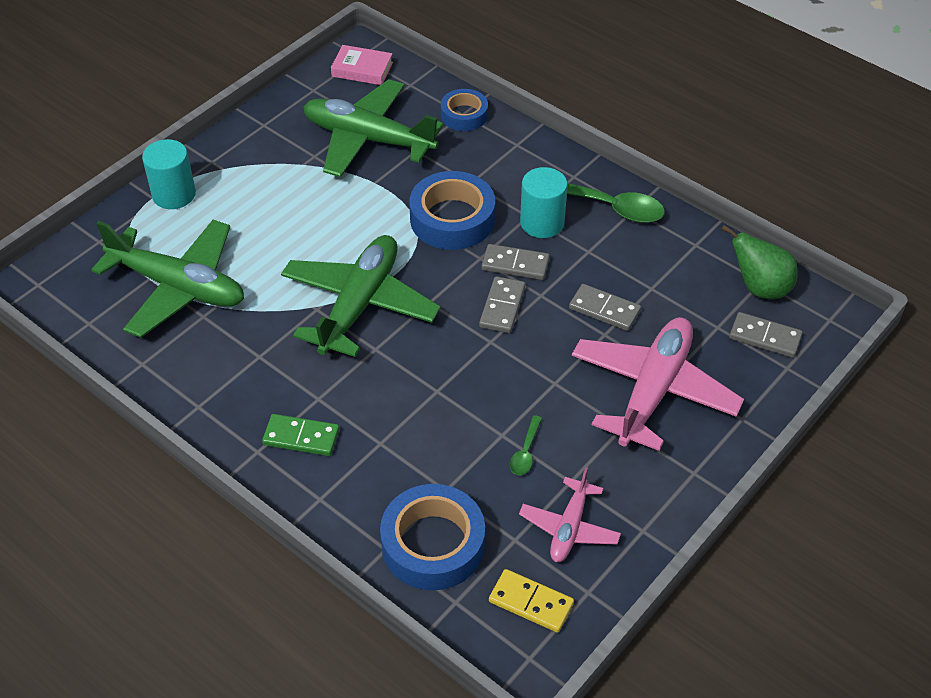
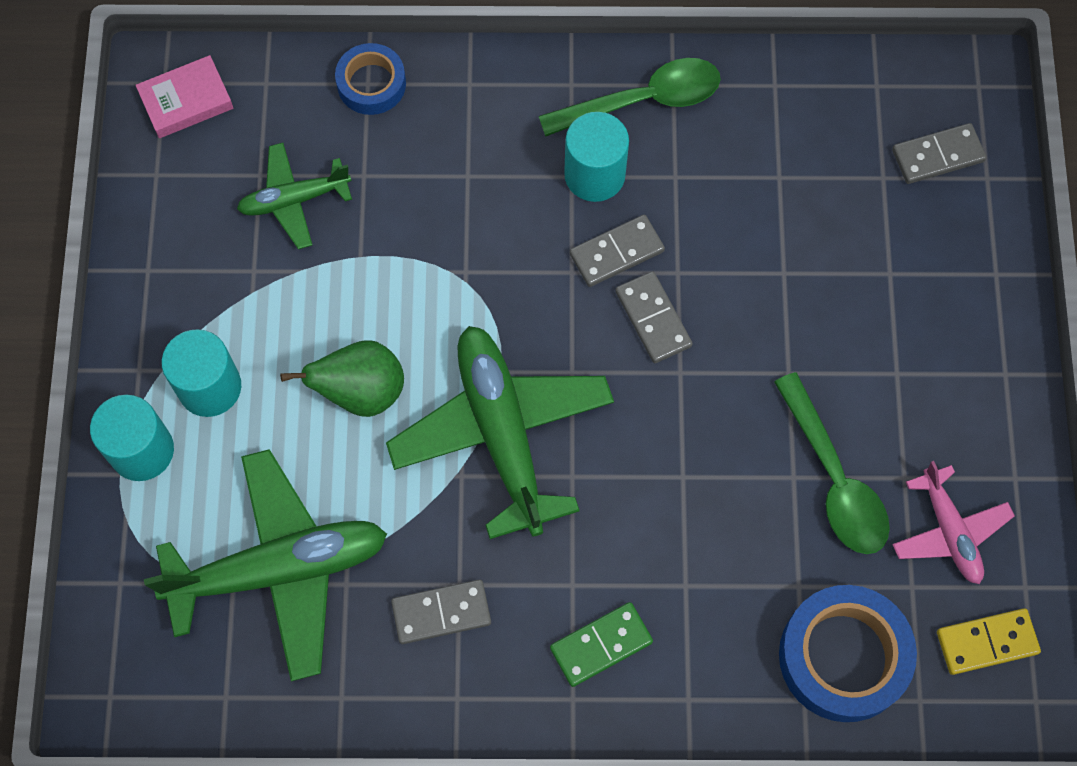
camera: 40 degrees left, 20 degrees up
(236, 189) = (209, 387): none -> turquoise cylinder
(368, 139) = (294, 200): green plane -> green plane, size x0.54
(452, 219) = (494, 242): blue tape -> none
(525, 452) = (834, 479): green spoon -> green spoon, size x2.04
(604, 309) = (757, 241): grey domino -> grey domino (441, 612)
(653, 391) = (889, 307): pink plane -> none
(759, 288) = (882, 95): green pear -> green pear (361, 392)

